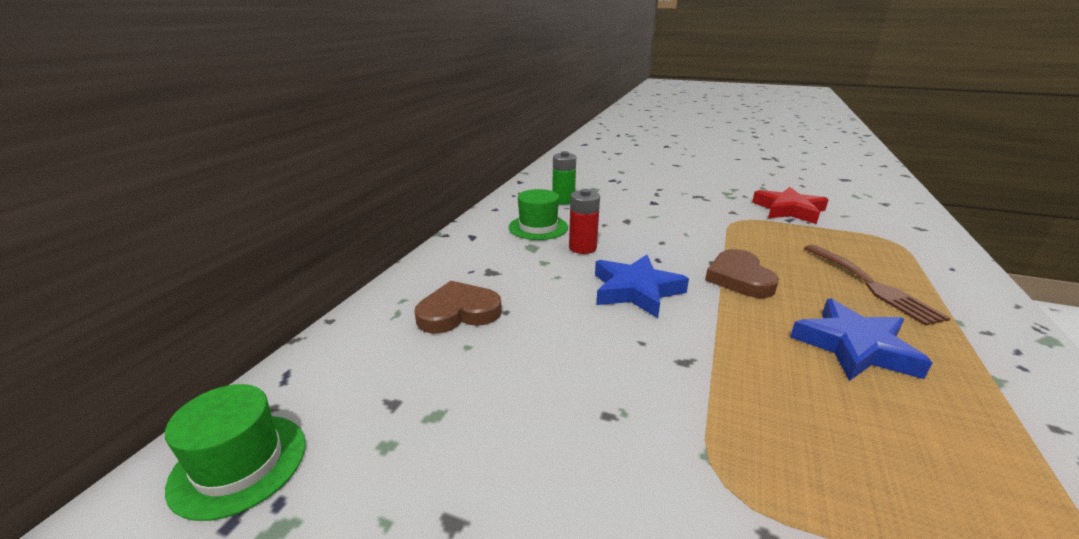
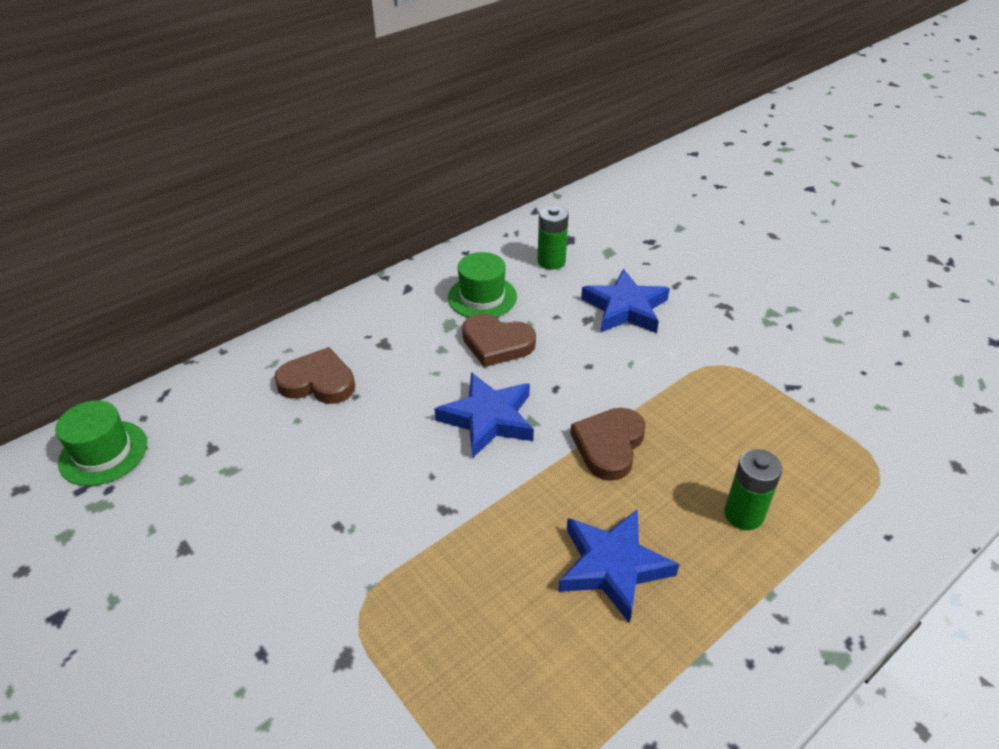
camera: 30 degrees right, 15 degrees up
(582, 248) = (497, 343): red battery -> brown heart
(643, 210) = (625, 308): none -> blue star
(789, 210) = (814, 371): red star -> none
(872, 285) = (743, 514): brown fork -> green battery

